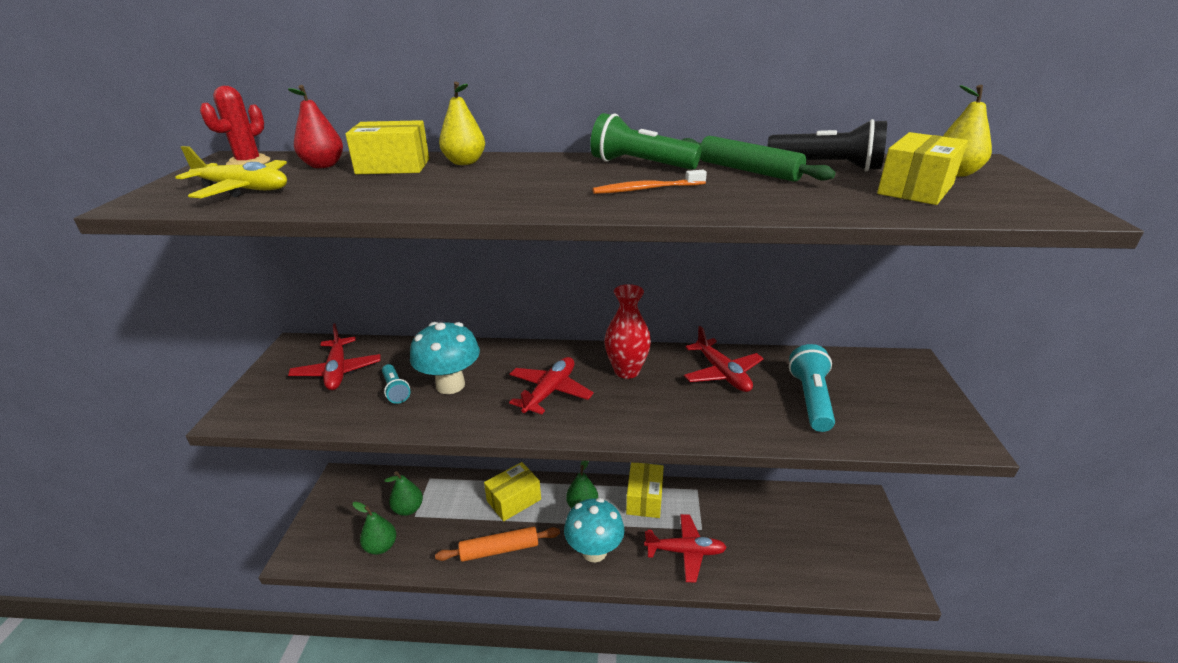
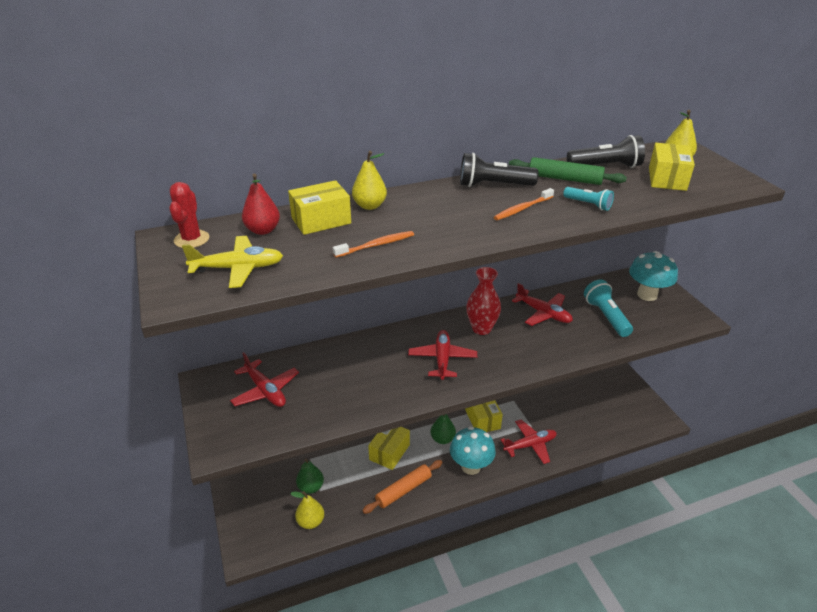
camera: 25 degrees left, 5 degrees up
(381, 546) = (311, 522): green pear -> yellow pear
(395, 390) = (328, 391): turquoise flashlight -> turquoise flashlight (588, 204)
(413, 194) = (376, 245): none -> orange toothbrush
(450, 385) = (366, 375): turquoise mushroom -> turquoise mushroom (647, 295)
(640, 164) = (493, 185): green flashlight -> black flashlight

